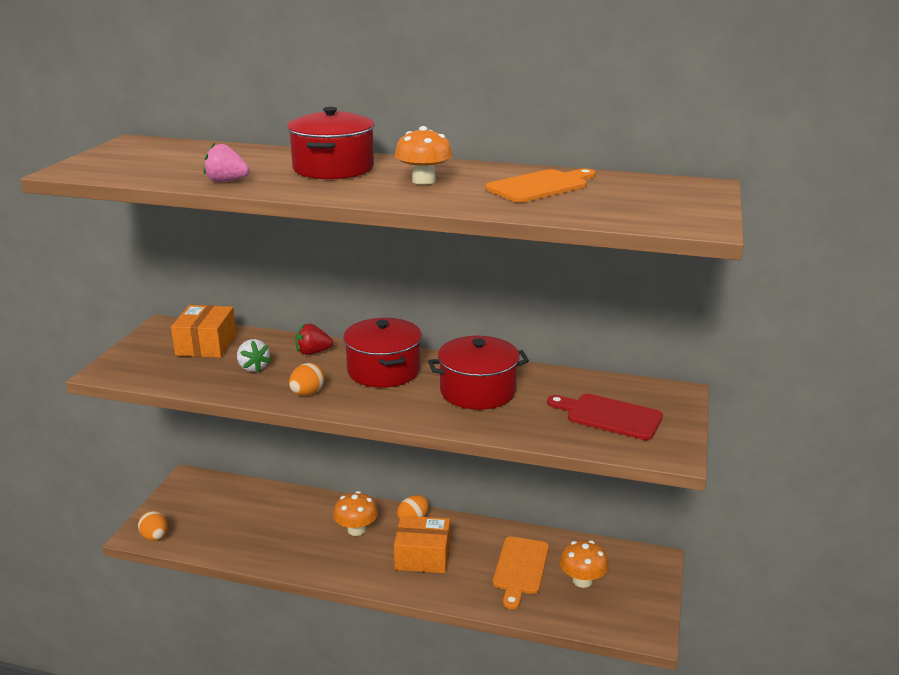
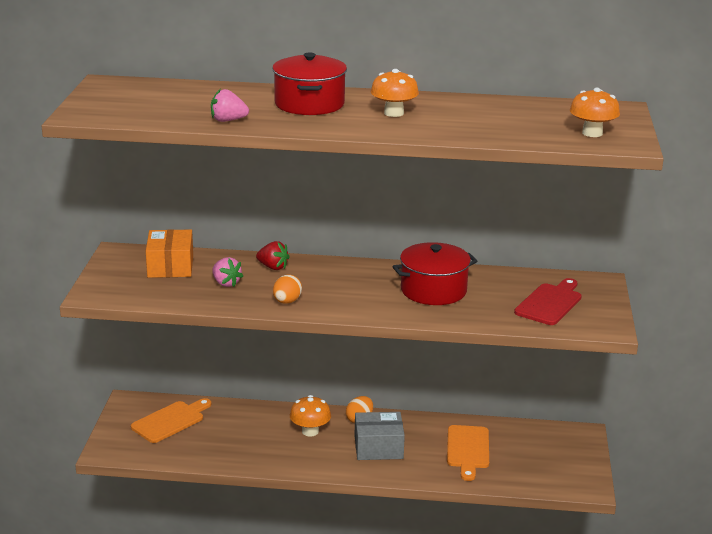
camera: 10 degrees left, 0 degrees up
(155, 537) = (123, 452): orange egg -> none
(253, 367) = (226, 283): white strawberry -> pink strawberry
(313, 352) = (273, 267): red strawberry -> red strawberry turned 135 degrees counterclockwise
(383, 370) = (344, 279): red pot -> none
(422, 556) = (378, 447): orange box -> grey box
(540, 186) = (491, 114): orange cutting board -> orange cutting board (170, 421)
(582, 580) = (524, 454): orange mushroom -> orange mushroom (592, 133)
(609, 416) = (550, 303): red cutting board -> red cutting board turned 105 degrees clockwise

